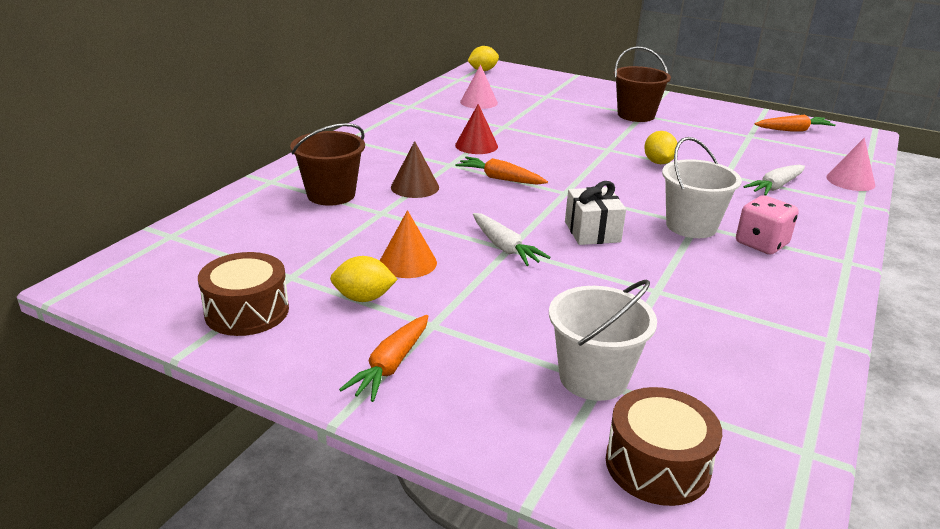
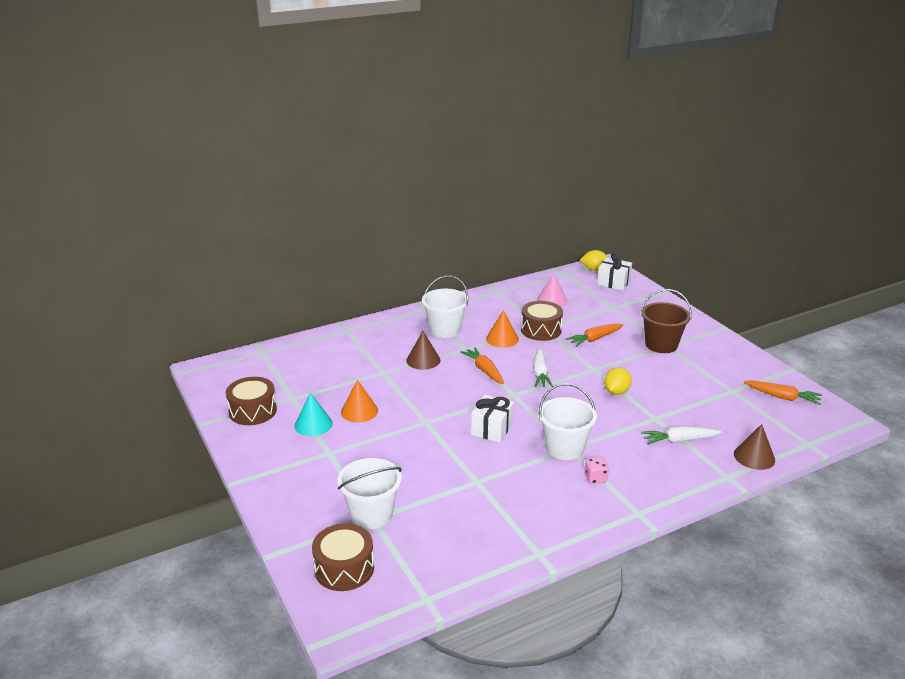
camera: 35 degrees right, 0 degrees up
(331, 194) = (369, 350): brown bucket -> none
(363, 298) = (313, 424): yellow lemon -> turquoise cone
(391, 366) = (284, 466): orange carrot -> orange carrot (594, 339)
(399, 152) = (445, 330): none -> white bucket
(476, 145) = (502, 339): red cone -> orange cone
(505, 129) = (541, 330): none -> brown drum
(505, 247) = (424, 421): white carrot -> white carrot (540, 373)
(517, 77) = (613, 283): none -> white gift
(761, 244) = (595, 478): pink dice -> pink dice, size x0.60
(850, 181) = (754, 457): pink cone -> brown cone

